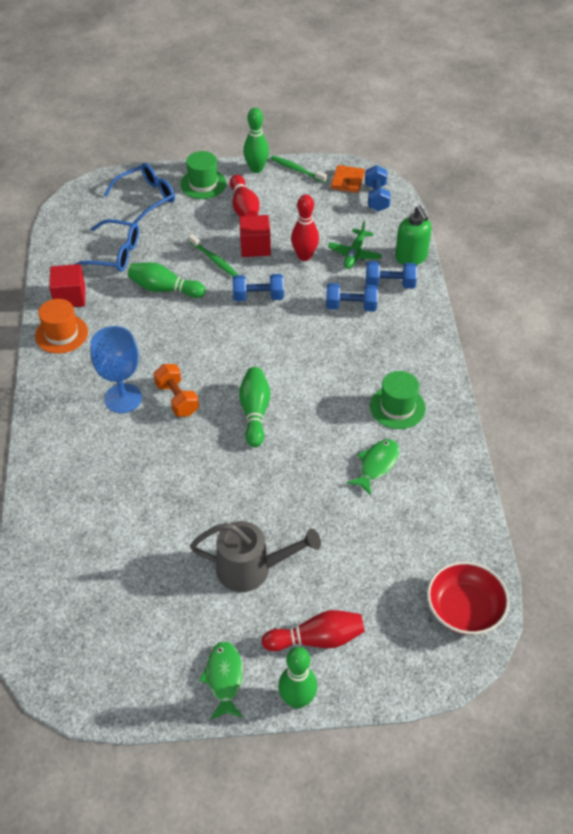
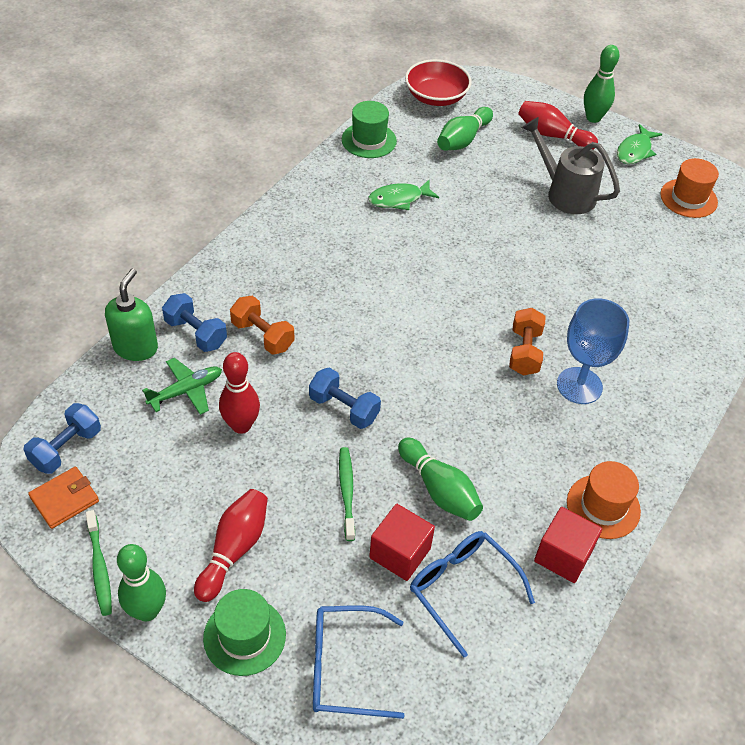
camera: 145 degrees left, 0 degrees up
(136, 646) = (688, 198): none -> orange hat
(255, 247) = (282, 477): red cube -> red cube (400, 553)
(255, 412) = (460, 296): green bowling pin -> green bowling pin (463, 139)
(351, 306) = (262, 336): blue dumbbell -> orange dumbbell
(397, 407) = (331, 226): green hat -> green hat (369, 140)

